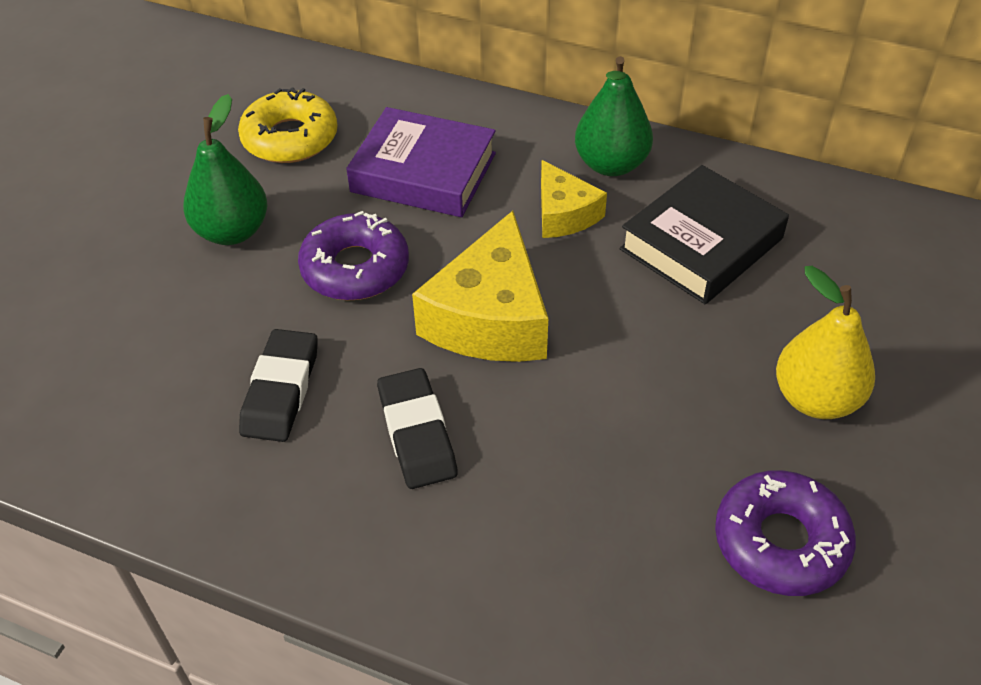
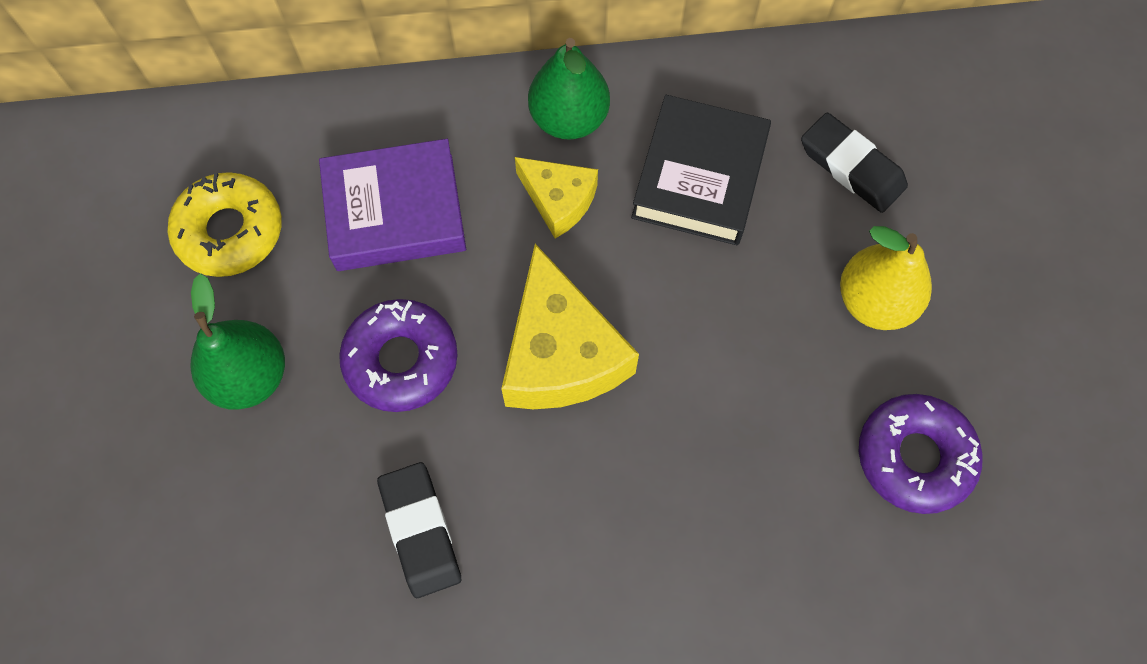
camera: 30 degrees left, 20 degrees up
(417, 433) = (570, 510): black eraser -> black eraser (851, 167)

